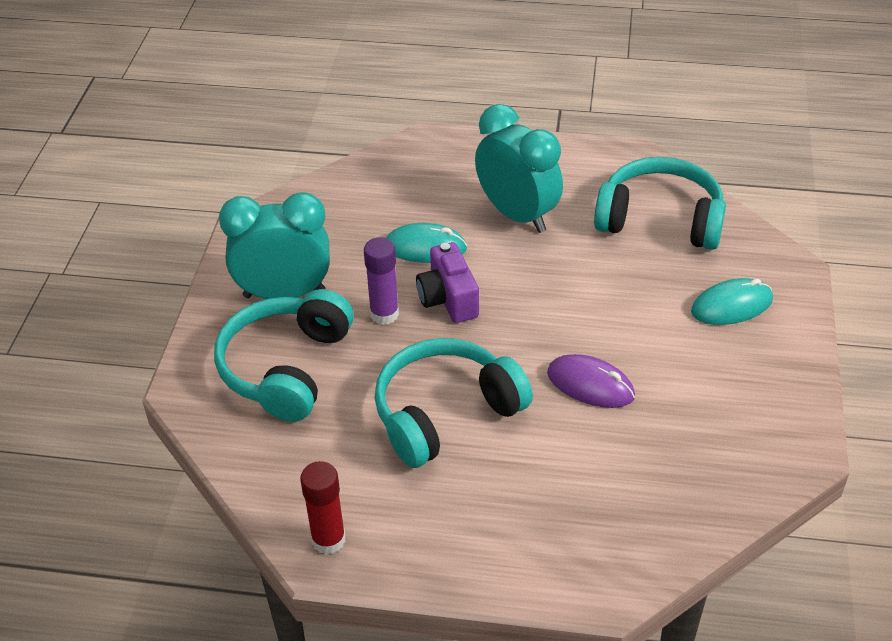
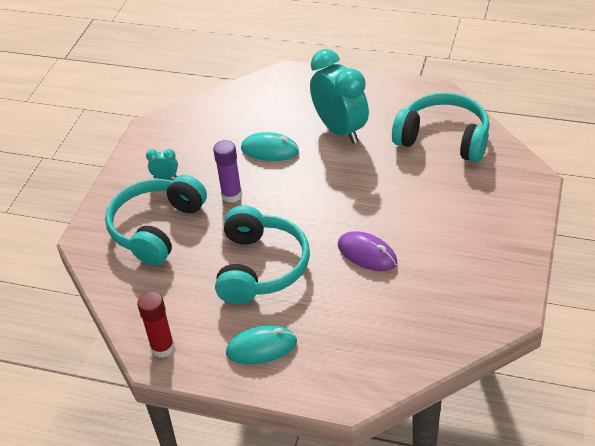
camera: 10 degrees right, 0 degrees up
(284, 294) = (165, 177): turquoise clock -> turquoise clock, size x0.41
(445, 413) = (260, 267): turquoise headphones -> turquoise headphones turned 120 degrees clockwise
(448, 299) = (278, 187): purple camera -> none
(731, 306) = (482, 204): turquoise mouse -> turquoise mouse (261, 347)

